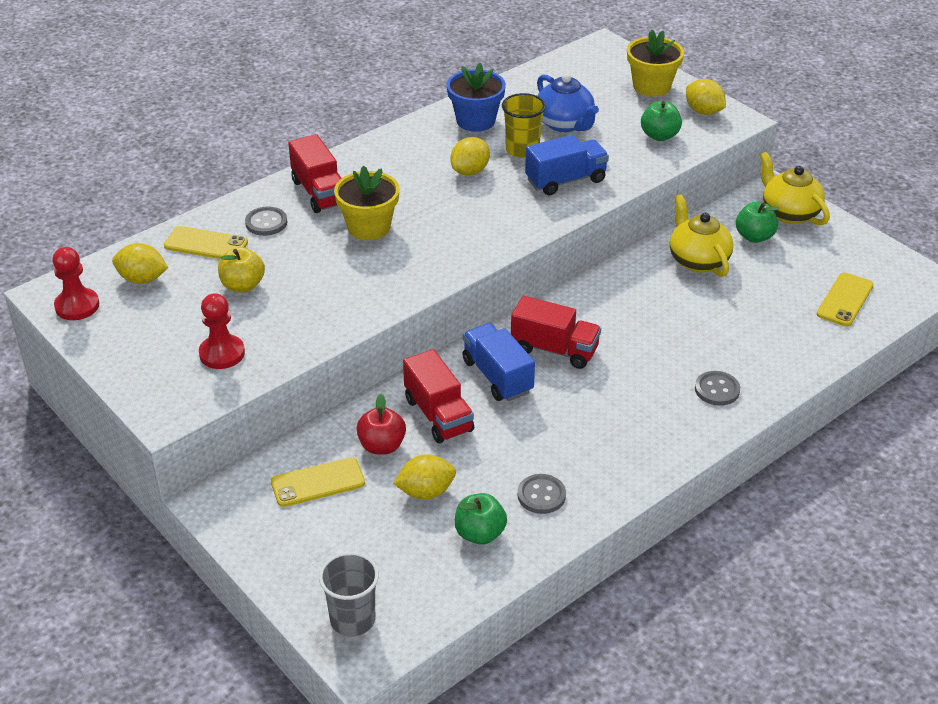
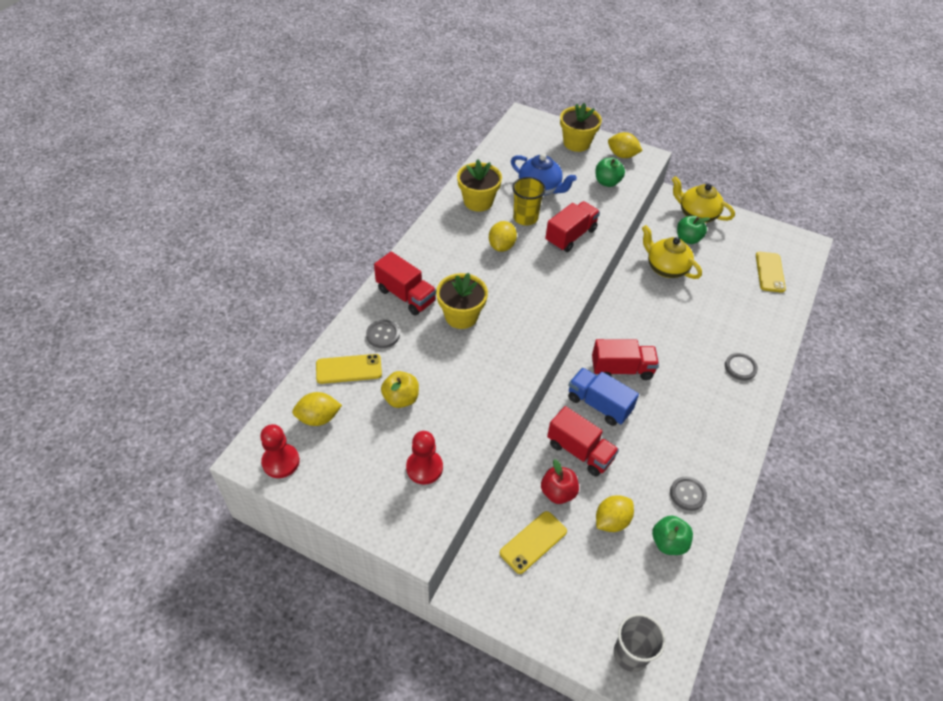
camera: 25 degrees left, 10 degrees up
(476, 121) = (478, 201): blue flower pot -> yellow flower pot
(565, 180) = (570, 236): blue truck -> red truck

